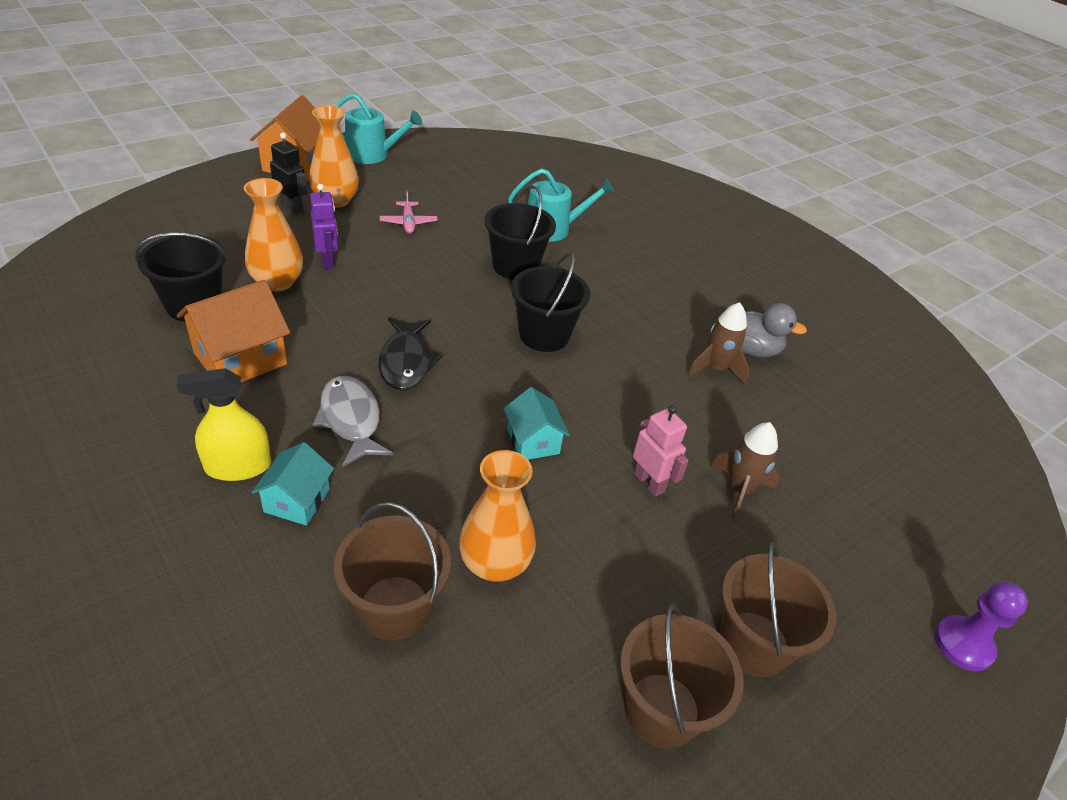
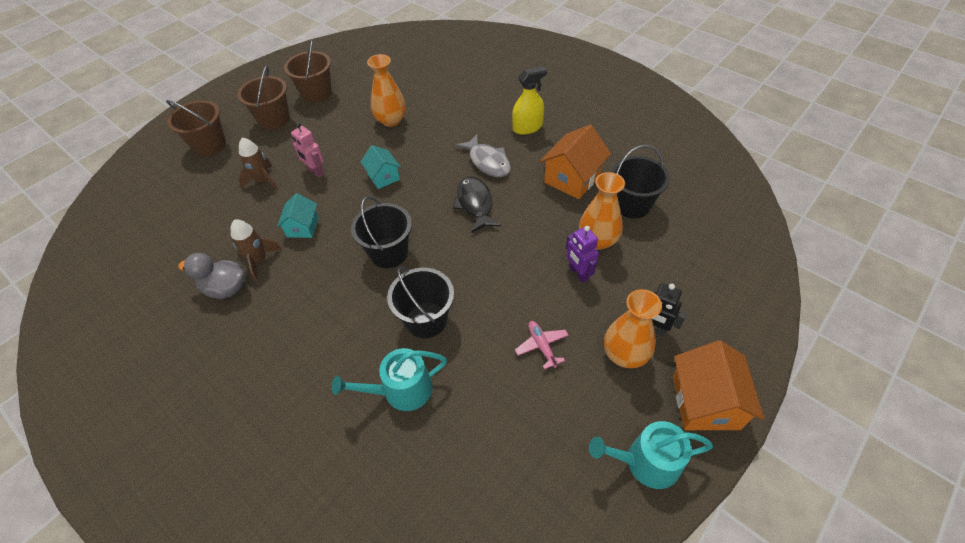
camera: 175 degrees right, 10 degrees up
(297, 500) = (490, 121): turquoise house -> turquoise house (303, 227)
(394, 607) = (428, 98): brown bucket -> brown bucket (209, 145)
(963, 644) = (173, 140): purple pawn -> none

